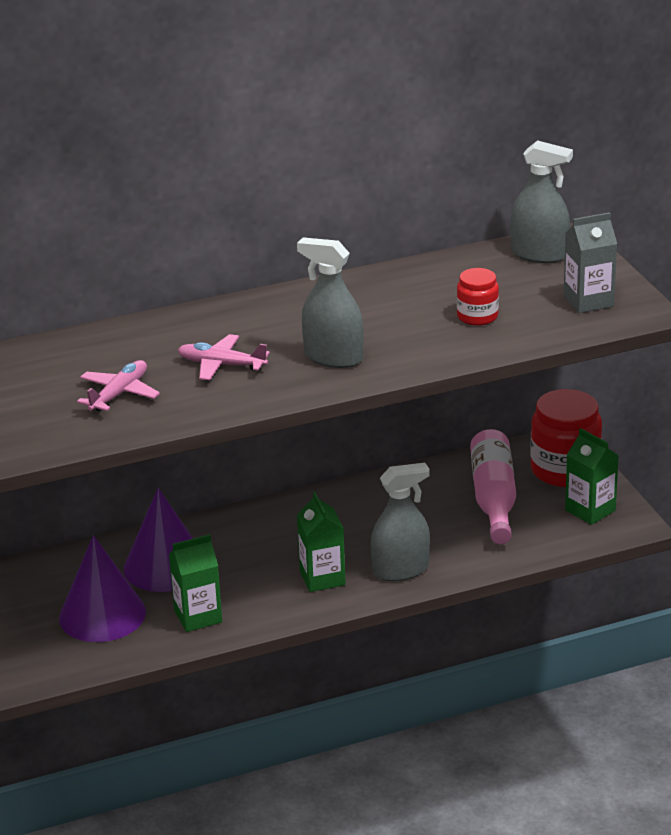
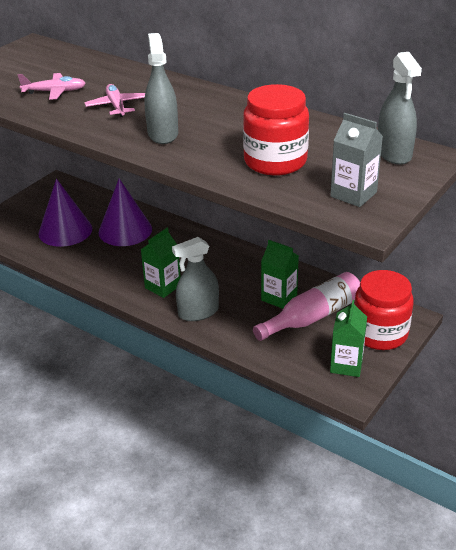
camera: 55 degrees right, 5 degrees up
(198, 616) = (88, 260): green carton -> green carton (279, 297)
(400, 570) = (198, 312): grey spray bottle -> grey spray bottle turned 120 degrees clockwise
(477, 316) = (275, 161): red jar -> red jar, size x1.86

